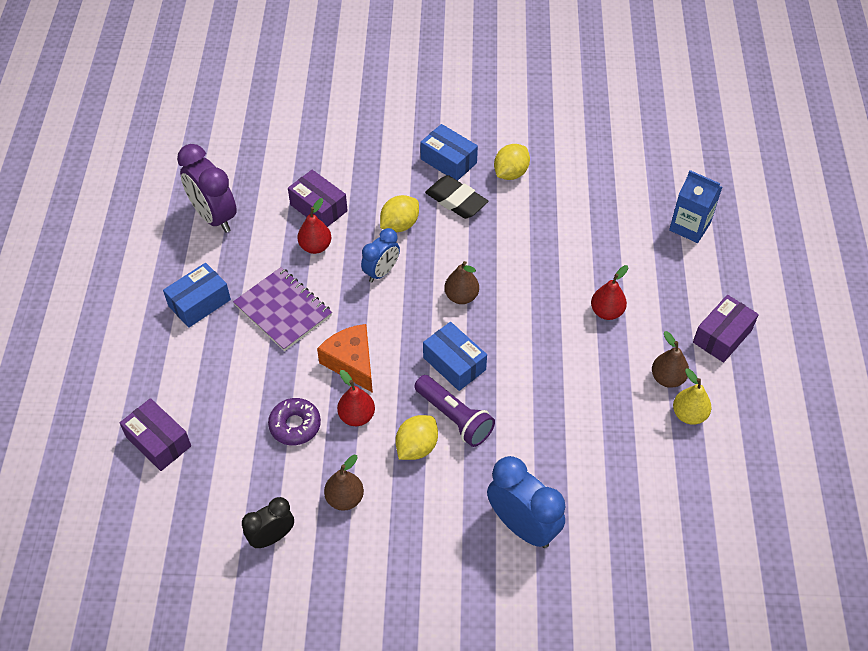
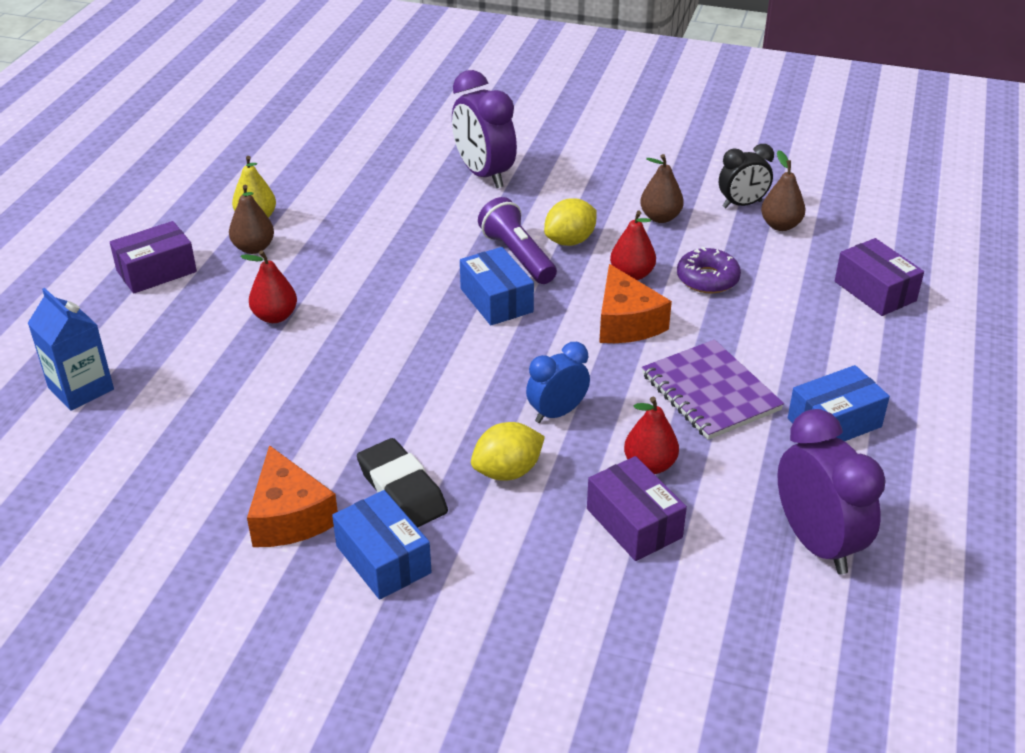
camera: 165 degrees left, 15 degrees down
(461, 296) = (455, 365): brown pear -> brown pear (780, 225)
(510, 173) = (289, 516): yellow lemon -> orange cheese
(522, 526) = (484, 174): blue clock -> purple clock

